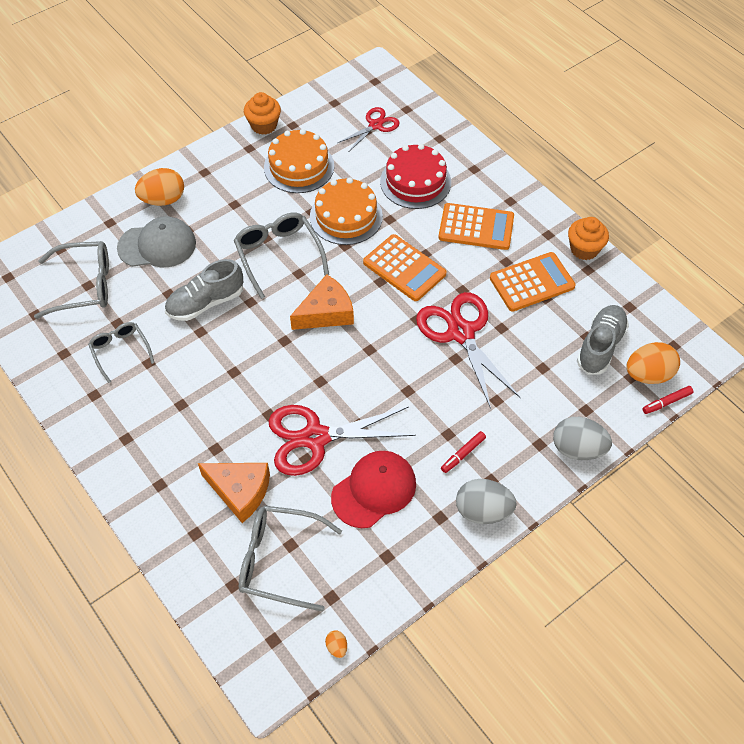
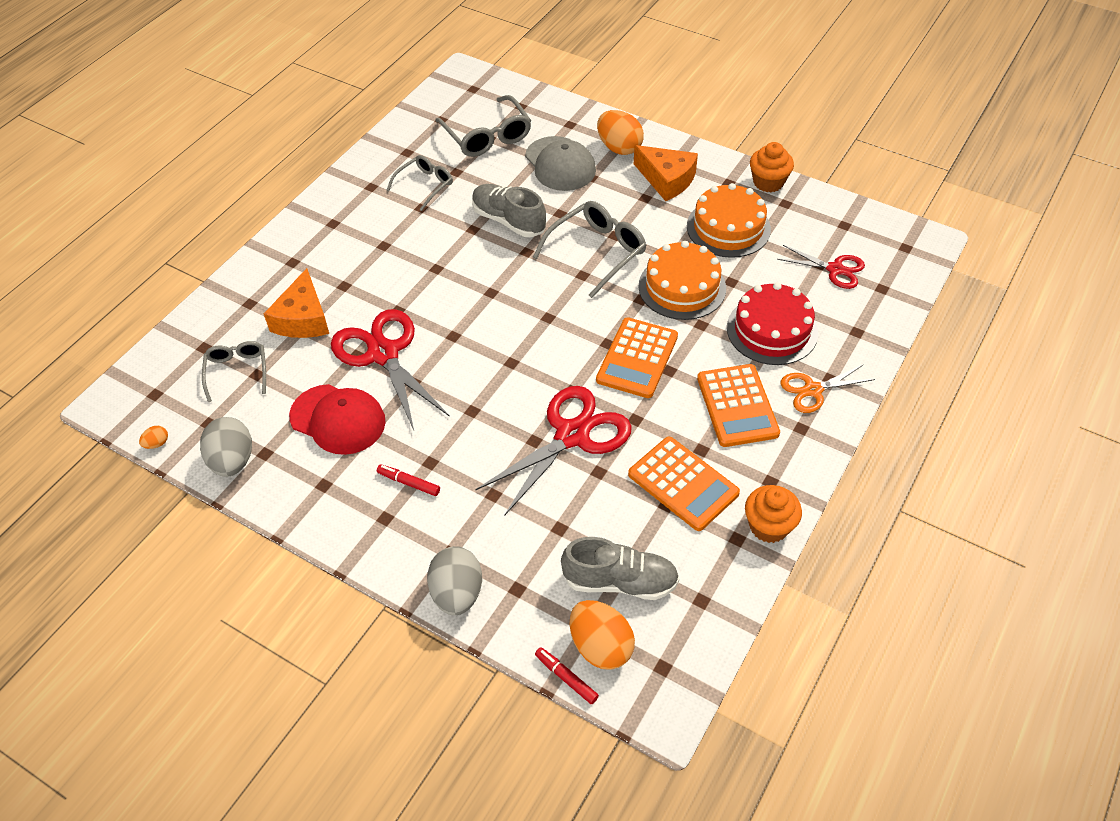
camera: 70 degrees right, 5 degrees down
(280, 561) = (237, 372): grey glasses -> grey glasses, size x0.63
(326, 312) = (542, 312): orange cheese -> orange cheese (667, 179)
(480, 182) = (813, 390): none -> orange scissors
(483, 511) = (343, 521): grey egg -> grey egg (232, 461)

